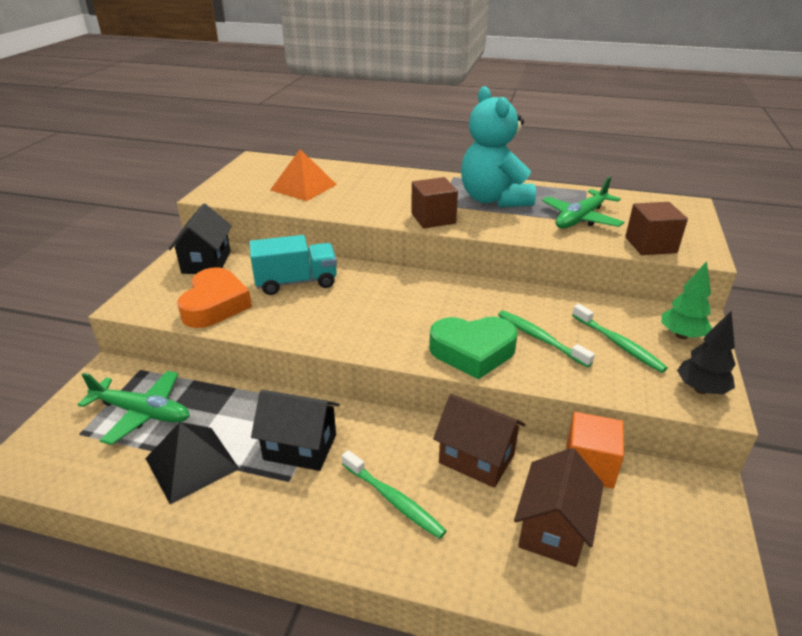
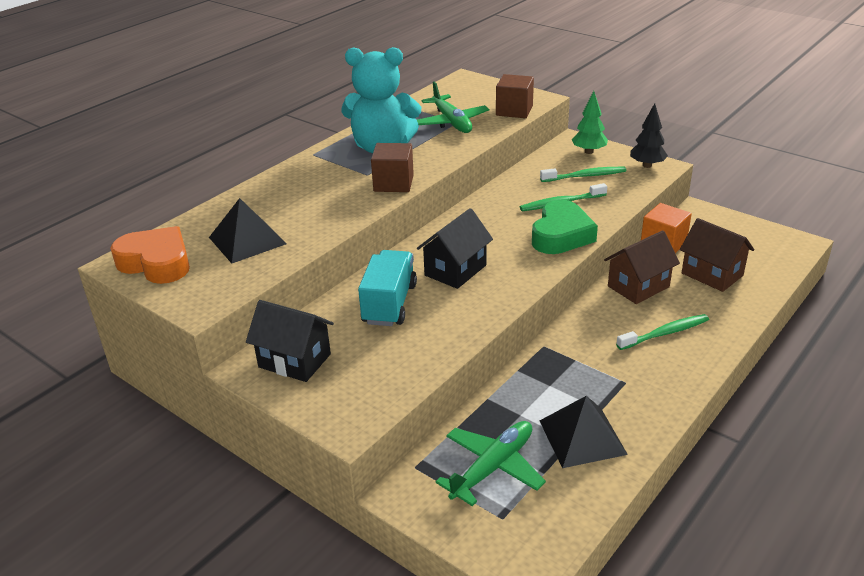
camera: 65 degrees left, 0 degrees up
(215, 305) = (395, 362): orange heart -> orange heart (156, 263)
(300, 447) = (589, 370): black house -> black house (455, 270)
(303, 187) = (247, 240): orange pyramid -> black pyramid

